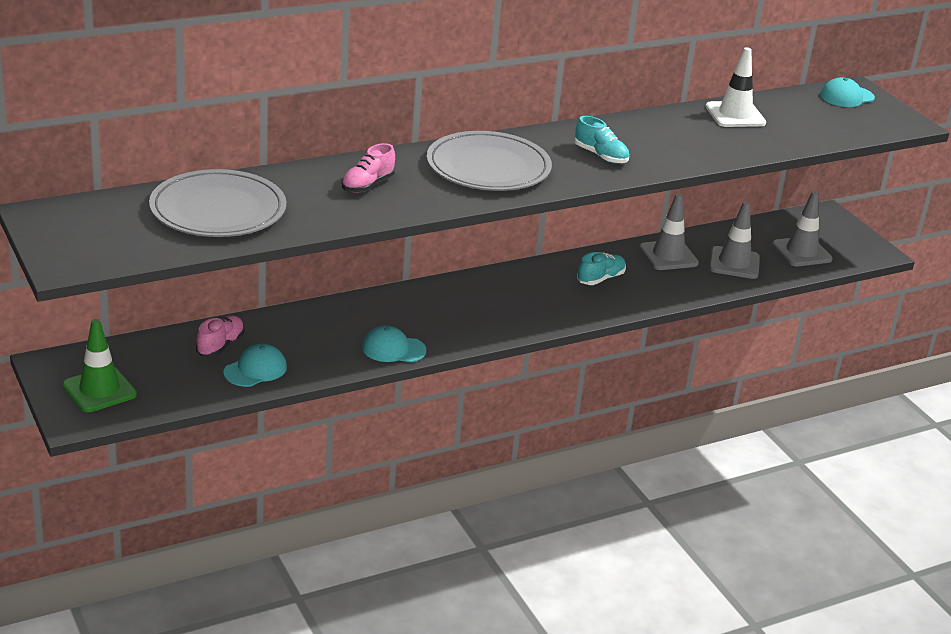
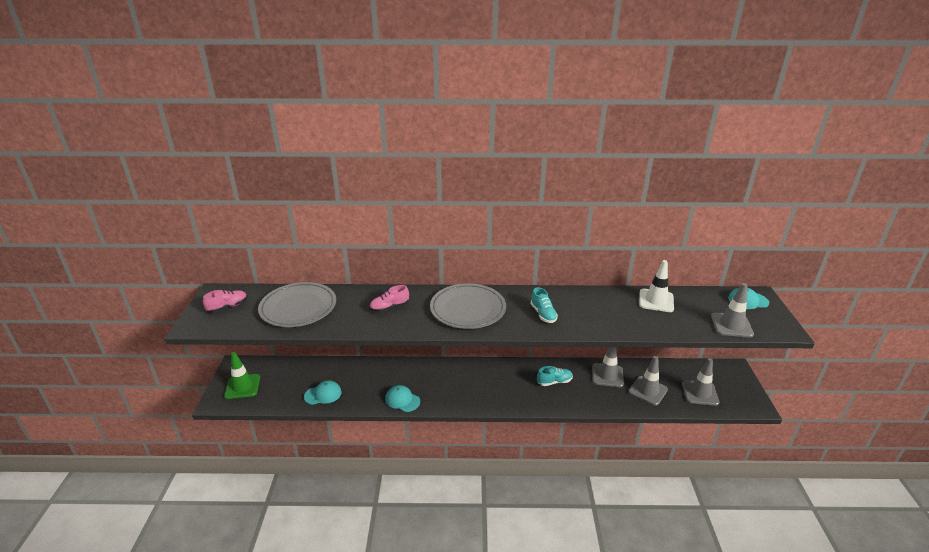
camera: 30 degrees right, 0 degrees up
(220, 345) = (319, 374): pink shoe -> pink shoe (227, 307)
(846, 129) = (731, 325): none -> grey traffic cone

